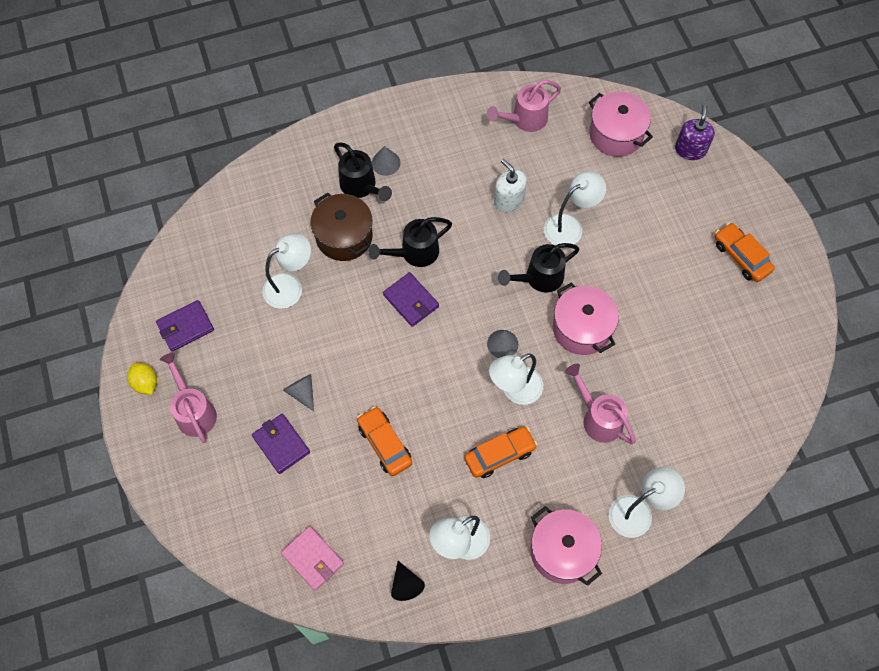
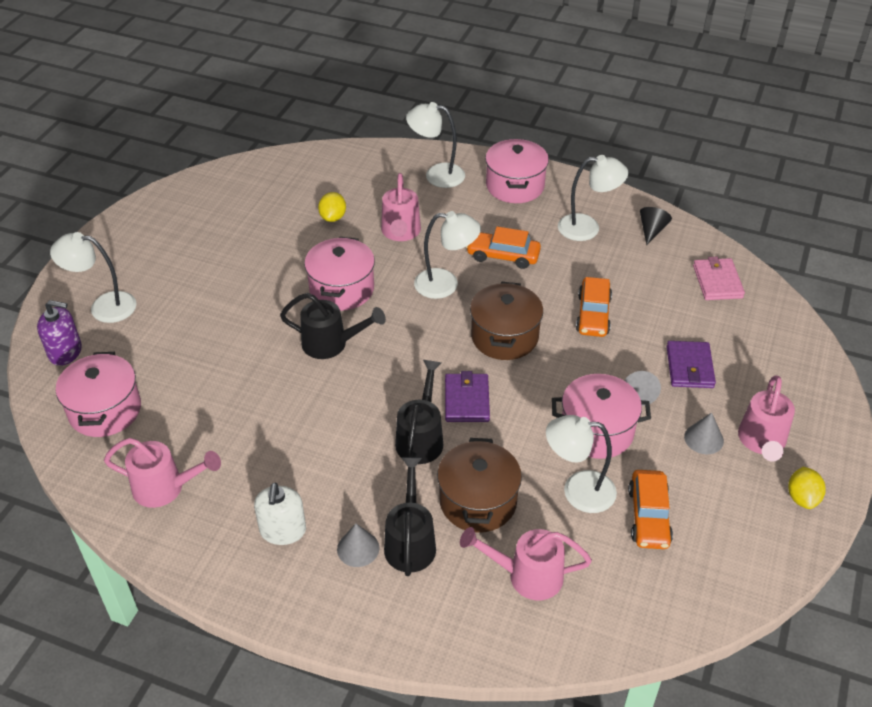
camera: 140 degrees left, 20 degrees down
(185, 327) = (724, 524): purple wallet -> none
(280, 213) = (527, 576): none -> pink watering can
(309, 339) = (597, 431): none -> pink pot
(414, 253) = (421, 438): black watering can -> black watering can turned 90 degrees counterclockwise
(431, 373) = (504, 336): none -> brown pot
(502, 344) = (419, 319): grey cone -> grey cone (703, 439)
(509, 200) = (278, 423): white soap dispenser -> white soap dispenser (283, 530)
(570, 226) = (253, 364): white lamp -> white lamp (103, 306)
(664, 393) = (333, 217): none -> yellow lemon
(690, 149) = (65, 352): purple soap dispenser -> purple soap dispenser turned 135 degrees counterclockwise
(741, 256) = (152, 255): orange car -> orange car (648, 516)

